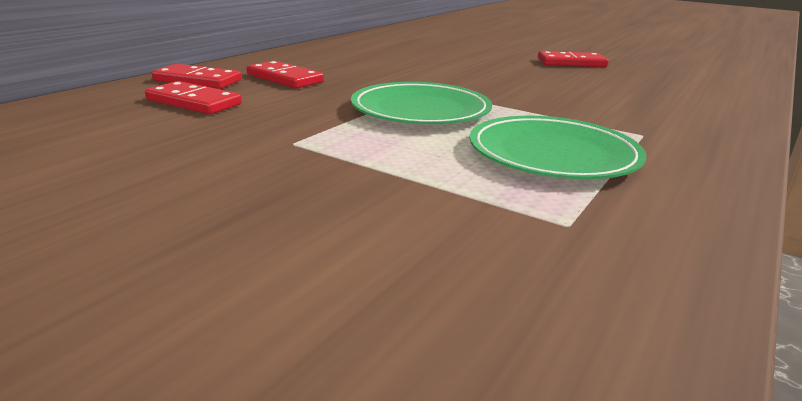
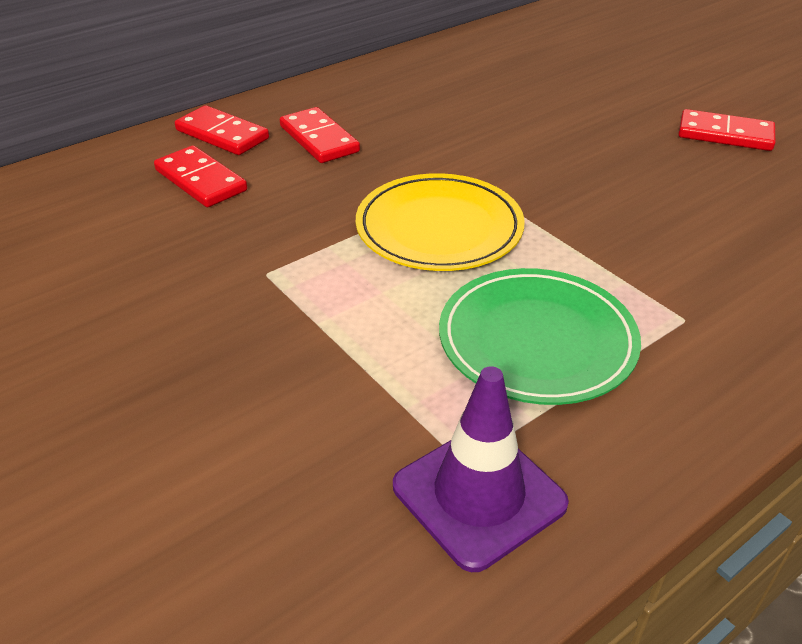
camera: 20 degrees right, 15 degrees up
(420, 110) = (439, 228): green plate -> yellow plate
(603, 242) = (479, 495): none -> purple traffic cone

